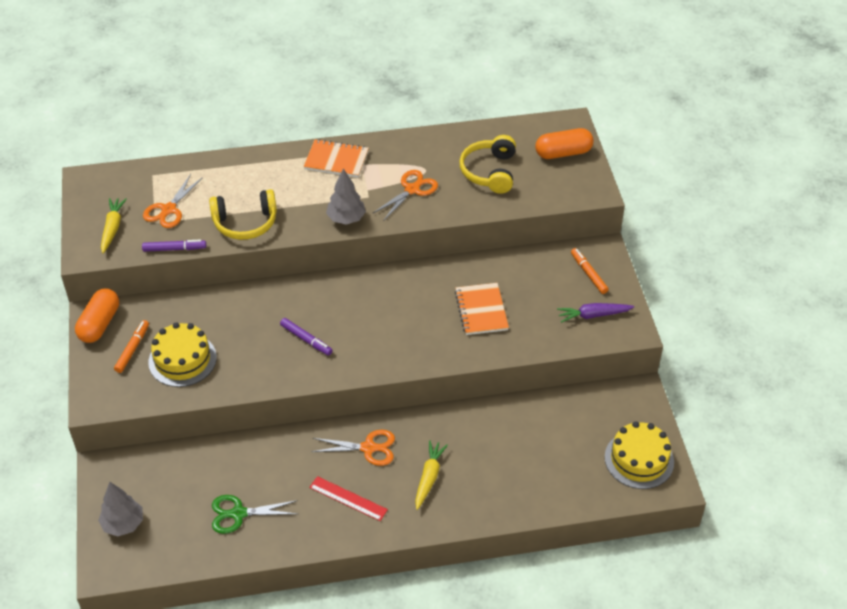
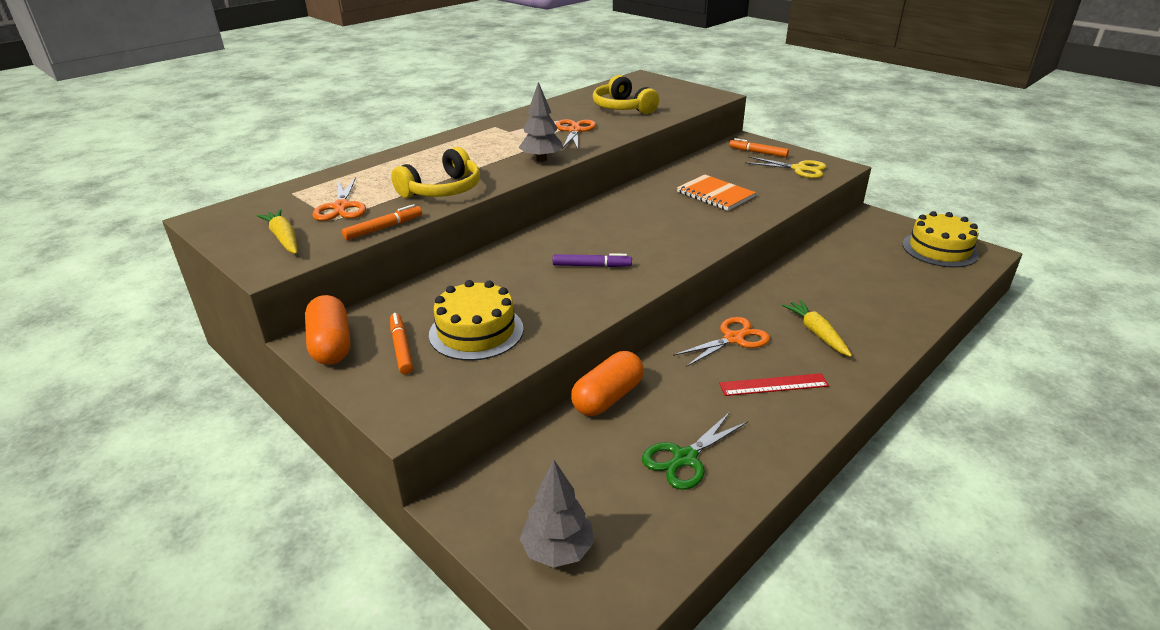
camera: 35 degrees left, 15 degrees down
(174, 249) = (383, 228): purple marker -> orange marker
(336, 160) = (481, 135): orange notebook -> none
(563, 153) = (661, 87): orange capsule -> orange capsule (608, 397)
(593, 315) = (799, 169): purple carrot -> yellow scissors

